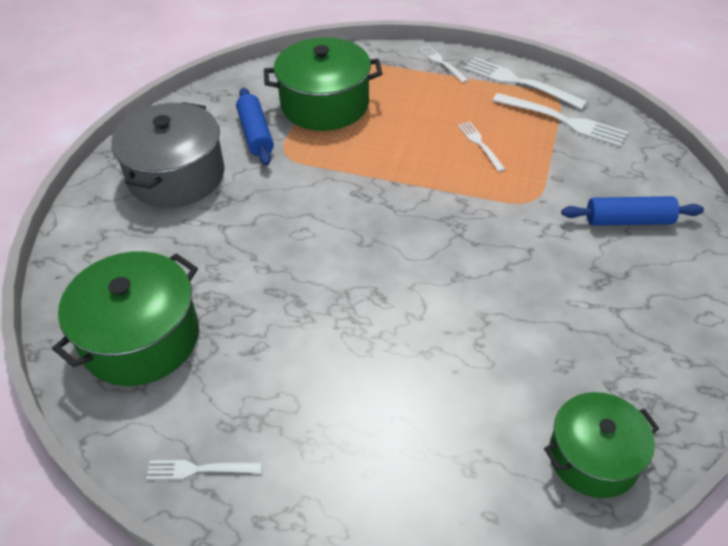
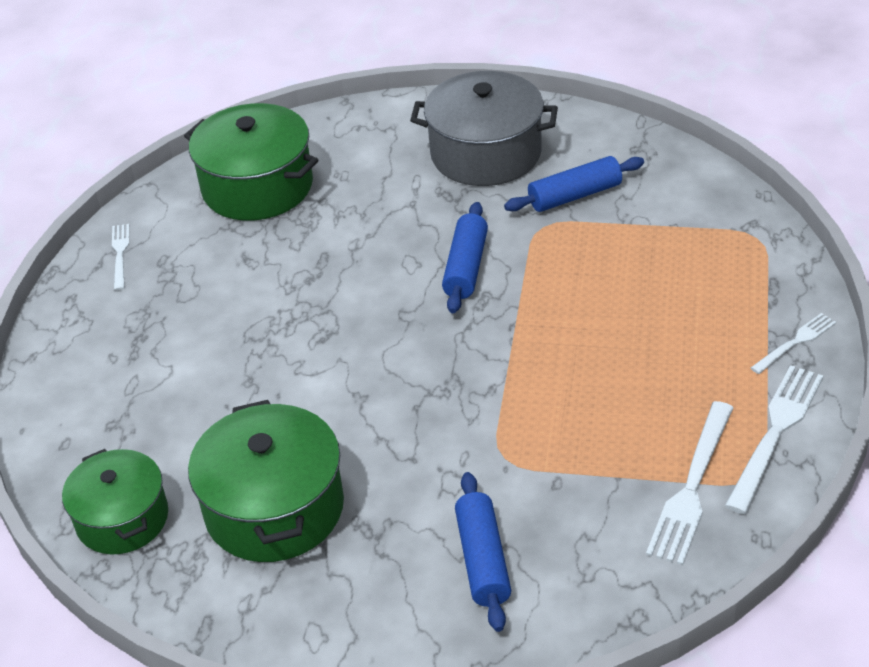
camera: 85 degrees right, 5 degrees down
(319, 201) = (466, 267): none -> blue rolling pin
(325, 104) = (653, 242): green pot -> green pot (274, 508)
(480, 144) = (609, 399): white fork -> none

